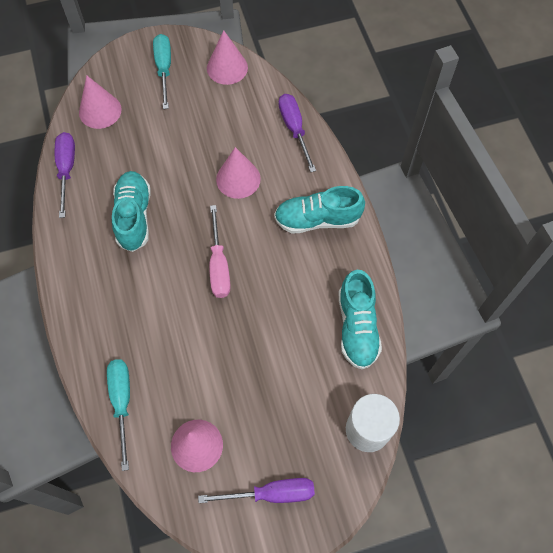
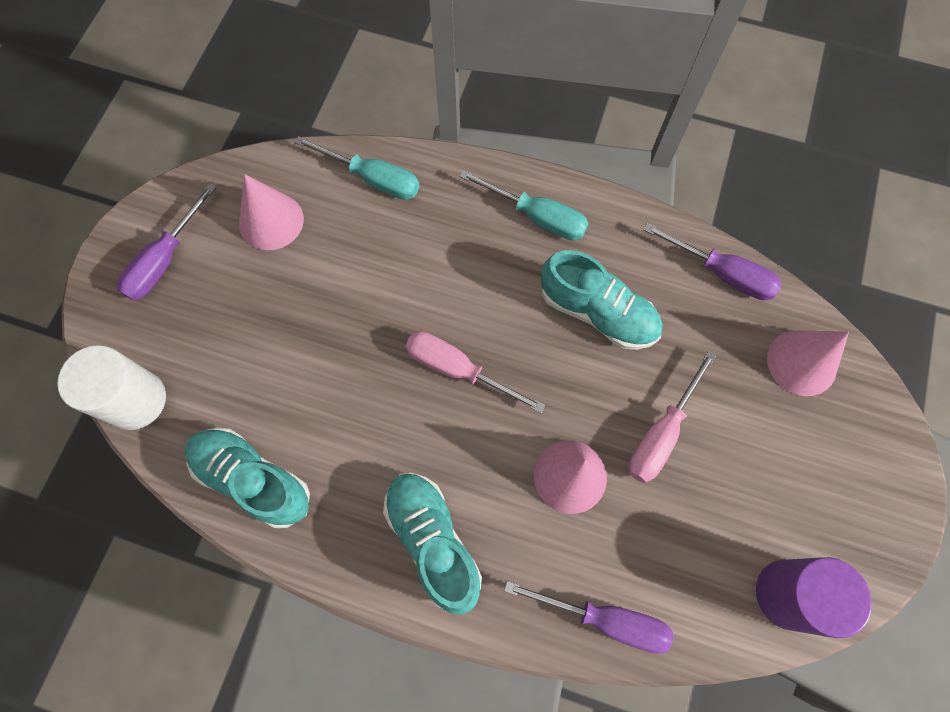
camera: 125 degrees right, 5 degrees up
(164, 69) = (836, 494): turquoise screwdriver -> turquoise screwdriver (536, 216)
(184, 151) = (661, 433): none -> pink screwdriver
(227, 67) = (788, 594): pink cone -> purple cylinder
(317, 219) = (433, 541): turquoise shoe -> turquoise shoe turned 60 degrees counterclockwise

